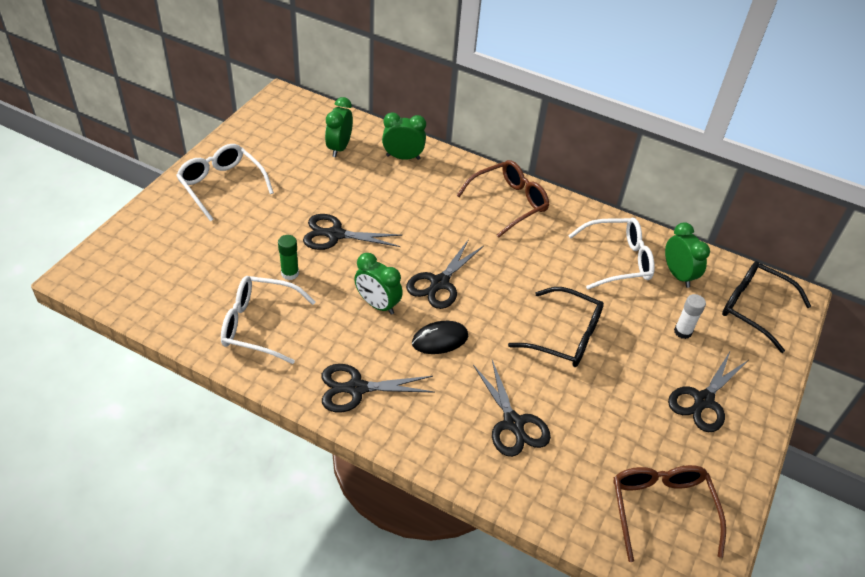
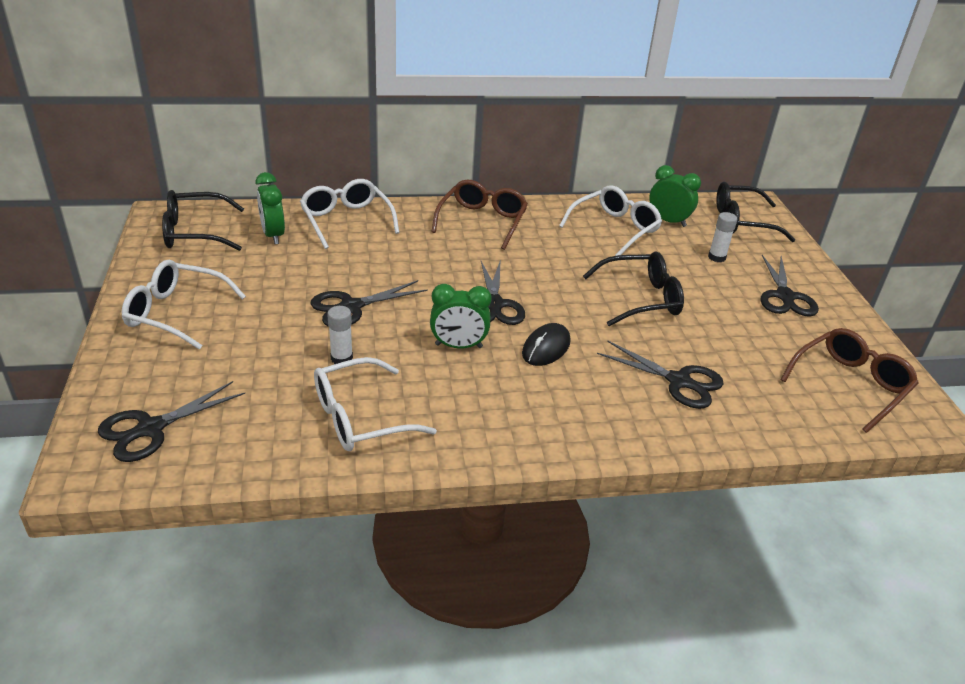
camera: 35 degrees left, 10 degrees down
(290, 123) = (195, 232): none -> black glasses
(290, 273) = (341, 358): green glue stick -> white glue stick
(356, 388) = (519, 423): black scissors -> black scissors (151, 428)
(403, 157) = (346, 221): green clock -> white glasses
(661, 510) = (850, 385): brown glasses -> brown glasses turned 90 degrees clockwise

